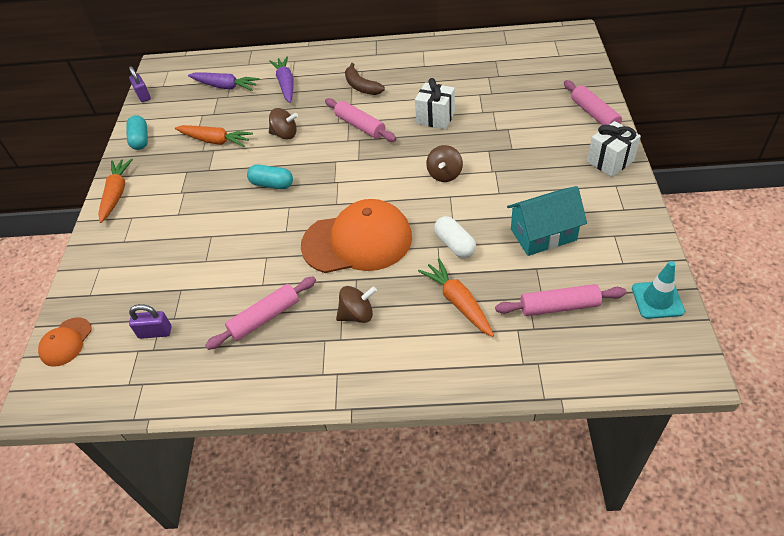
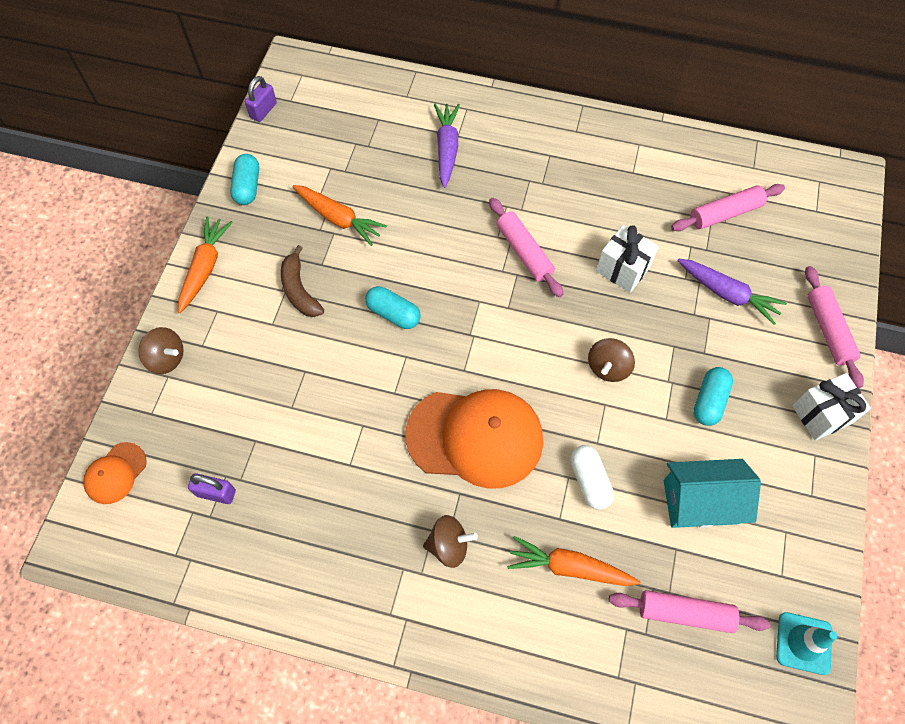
camera: 10 degrees right, 15 degrees up
(143, 96) = (263, 110): purple padlock -> purple padlock turned 45 degrees clockwise
(225, 86) = (369, 127): purple carrot -> purple carrot (727, 294)
(265, 318) = (342, 514): pink rolling pin -> pink rolling pin (725, 213)
(285, 134) = (427, 236): brown spinning top -> brown spinning top (167, 358)
(361, 86) = (542, 184): brown banana -> brown banana (299, 290)
(458, 302) = (569, 567): orange carrot -> orange carrot turned 60 degrees counterclockwise
(526, 174) = (709, 401): none -> turquoise capsule

